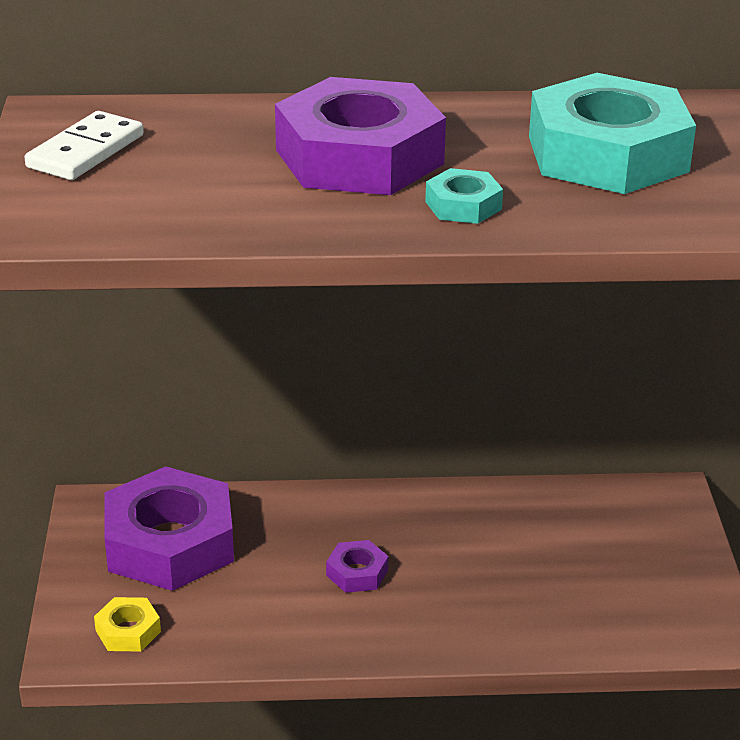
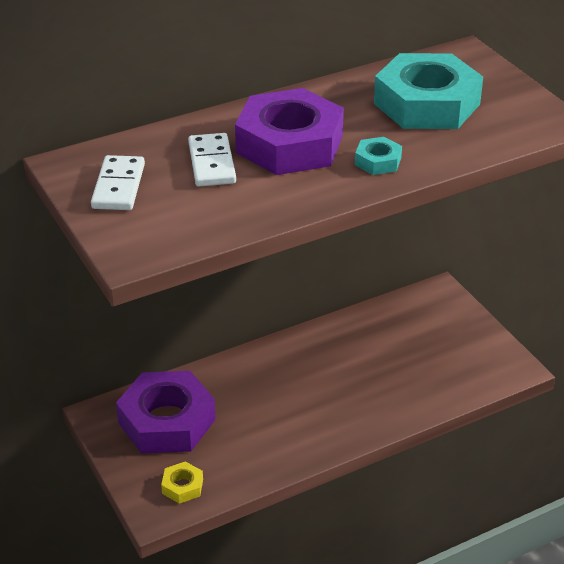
camera: 25 degrees left, 5 degrees up
(231, 154) = (211, 163): none -> white domino
(357, 573) = (294, 401): purple nut -> none

